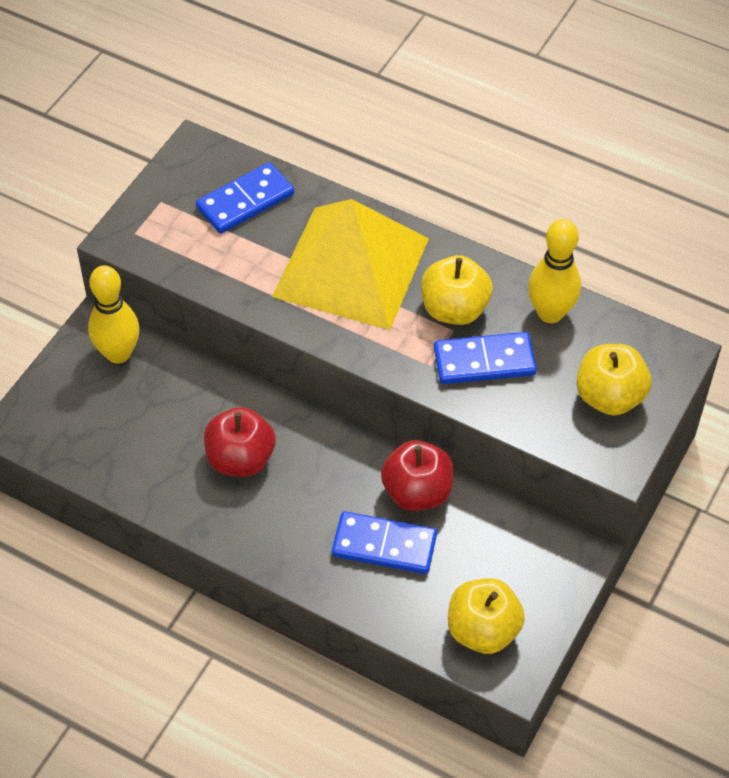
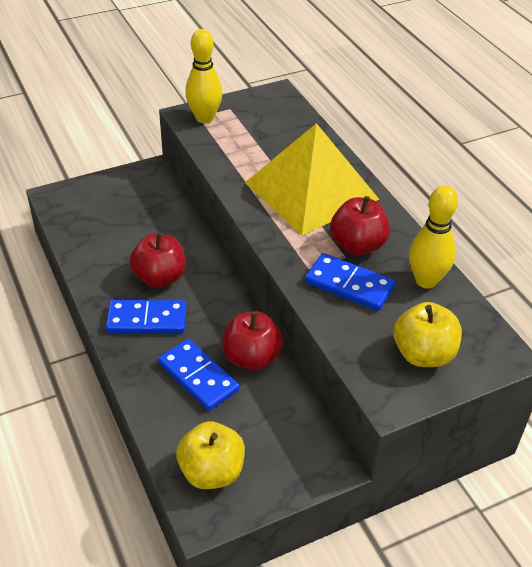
camera: 35 degrees right, 10 degrees down
(118, 353) = (149, 188): yellow bowling pin -> yellow bowling pin (204, 118)
(245, 201) = (280, 129): blue domino -> blue domino (147, 320)
(454, 309) = (357, 245): yellow apple -> red apple

